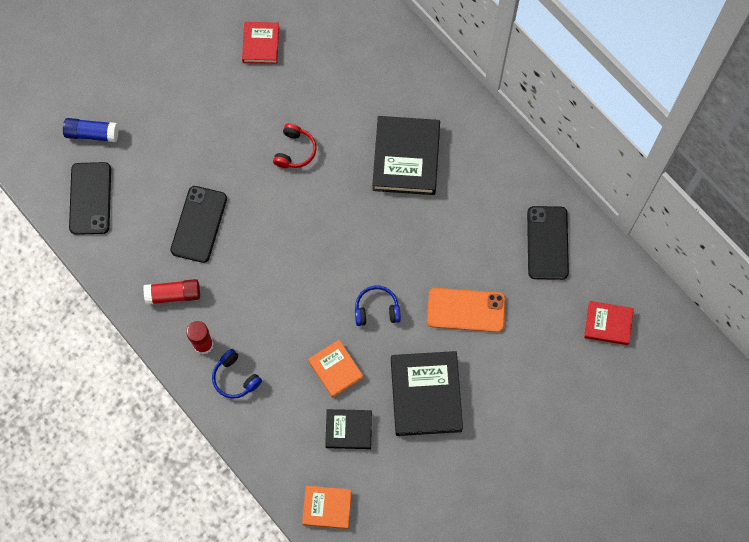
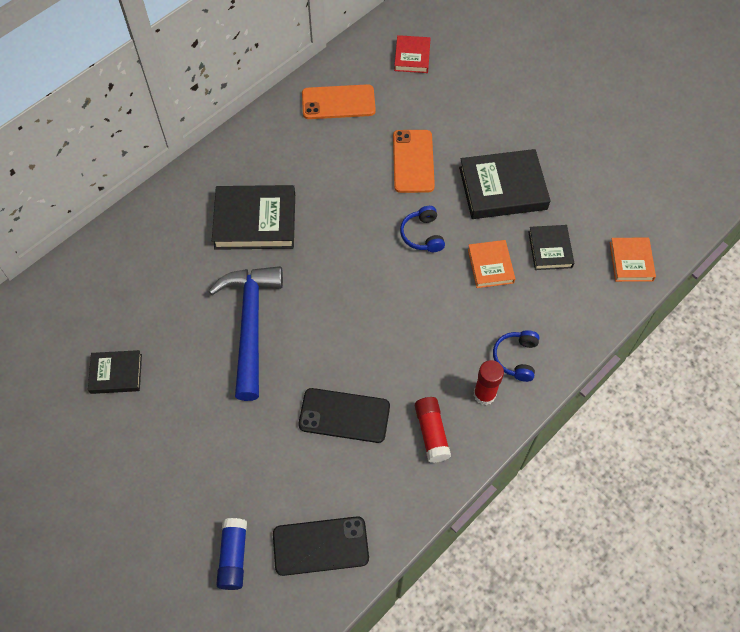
camera: 95 degrees left, 10 degrees down
(235, 378) = (516, 358): blue headphones -> blue headphones turned 150 degrees clockwise
(260, 44) = (116, 374): red book -> black book
(295, 151) = (250, 325): red headphones -> blue hammer
(335, 369) = (490, 266): orange book -> orange book turned 60 degrees counterclockwise
(547, 243) = (338, 102): black phone -> orange phone

